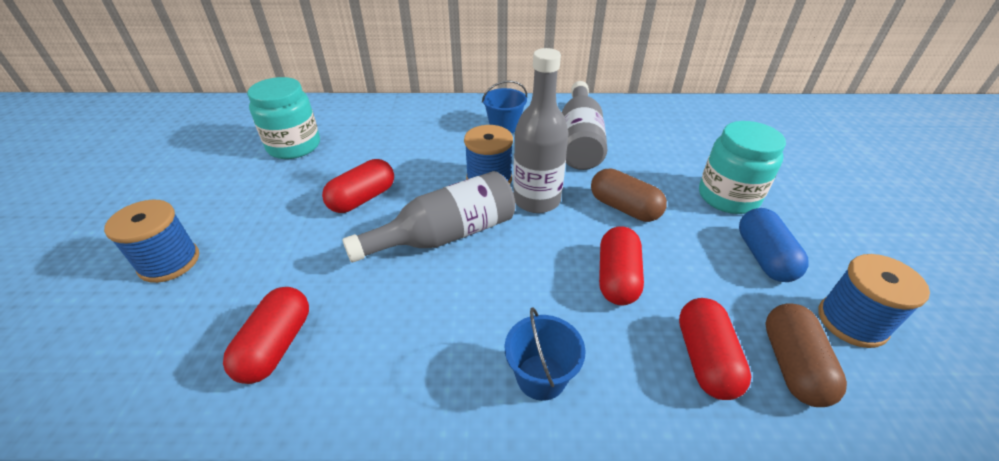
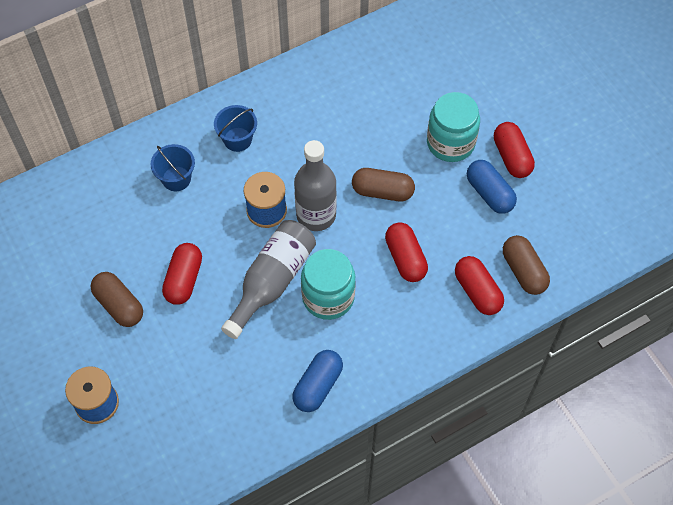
camera: 30 degrees left, 20 degrees up
(276, 346) = (231, 414): red capsule -> red capsule (511, 157)
(287, 193) = (119, 305): none -> brown capsule
(294, 146) = (71, 254): turquoise jar -> turquoise jar (328, 297)
(405, 369) = (318, 386): none -> blue capsule
(541, 377) = (395, 349): blue bucket -> blue bucket (176, 178)
(580, 141) = (312, 128): grey bottle -> none
(852, 322) = (549, 222): blue spool -> none

